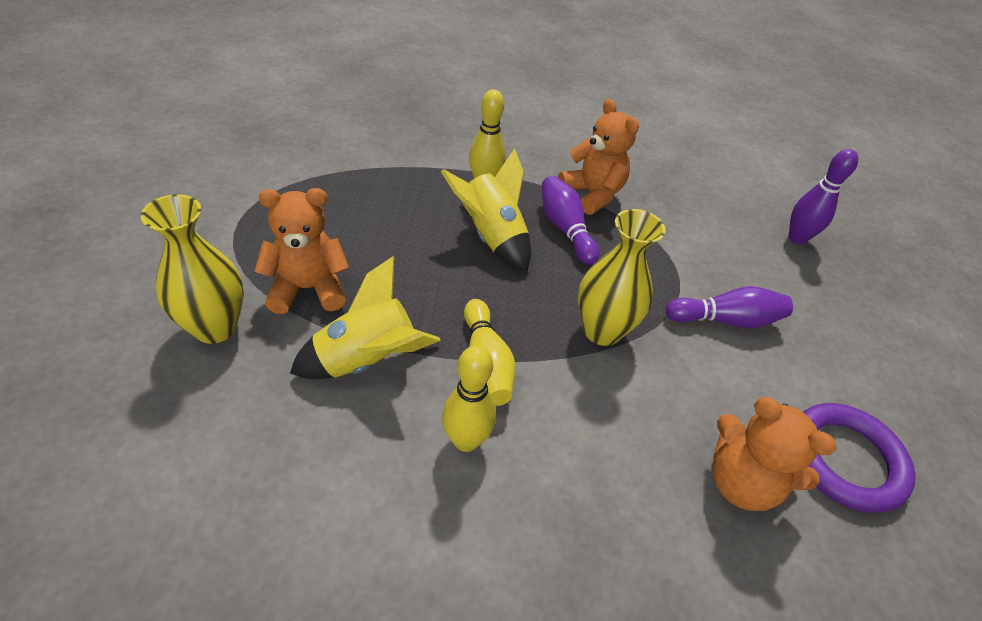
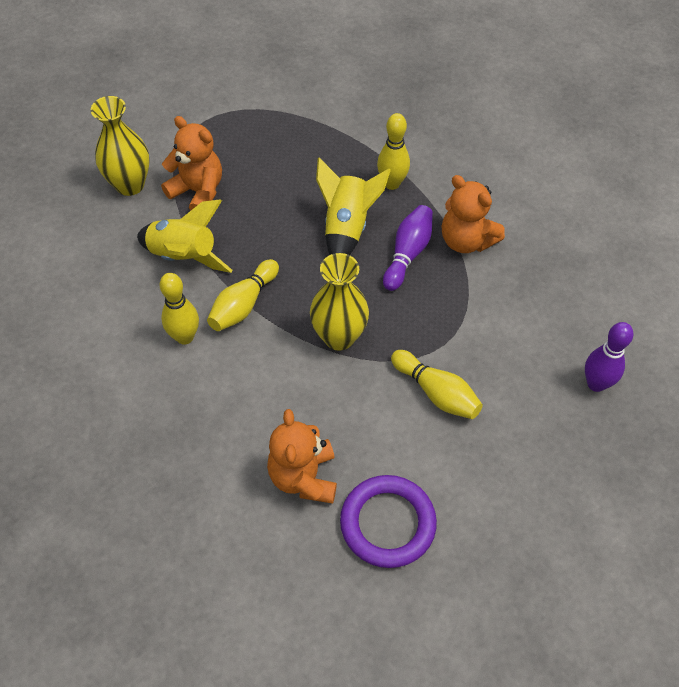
camera: 50 degrees right, 10 degrees up
(592, 194) = (466, 240): orange teddy bear -> orange teddy bear turned 120 degrees clockwise
(726, 320) = (436, 393): purple bowling pin -> yellow bowling pin

